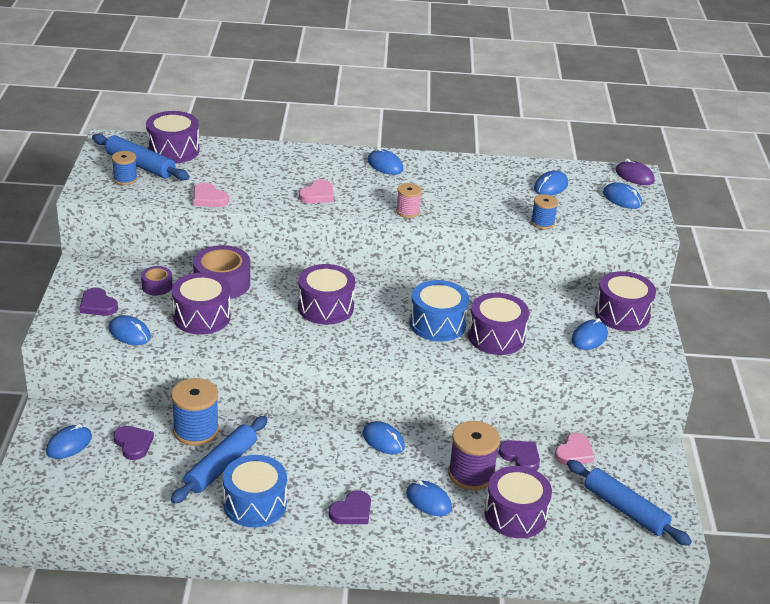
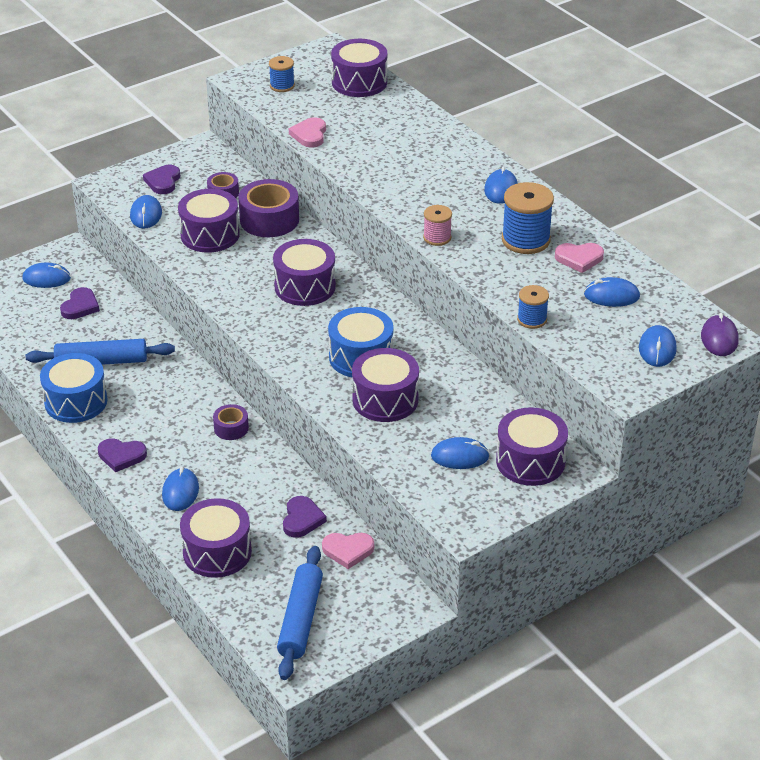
camera: 55 degrees right, 5 degrees up
(140, 165) = (313, 81): blue rolling pin -> none
(196, 431) = (130, 326): blue spool -> blue spool (525, 240)
(317, 195) = (394, 181): pink heart -> pink heart (579, 258)
(383, 440) = (231, 428): blue mouse -> purple tape
(471, 474) = (243, 500): purple spool -> none

